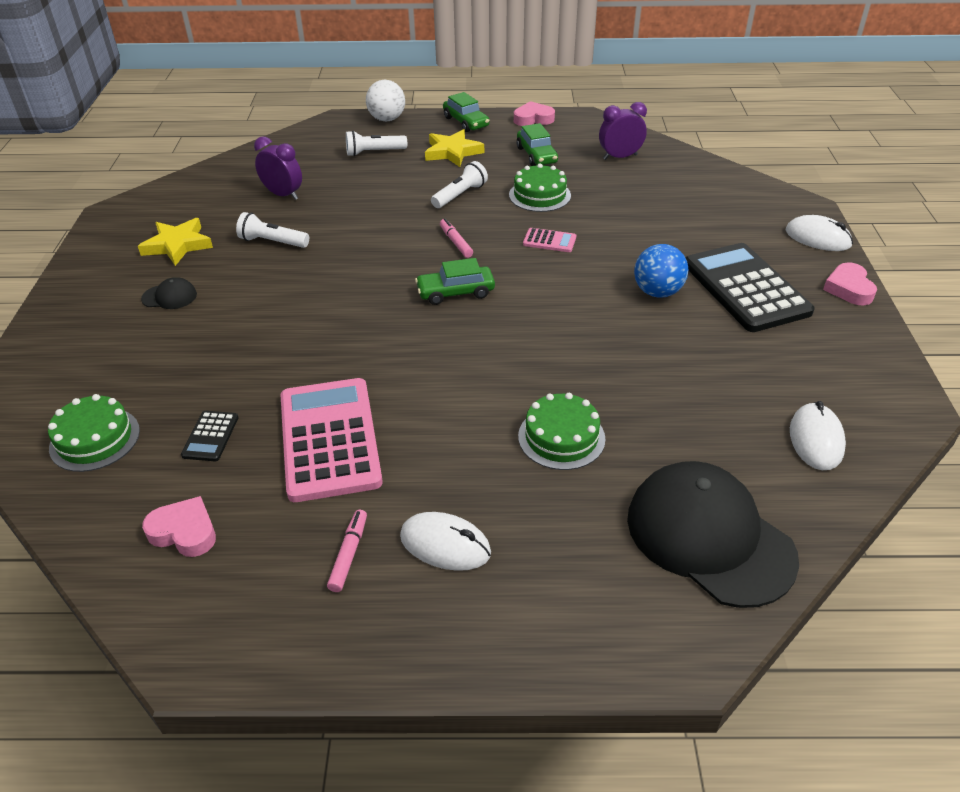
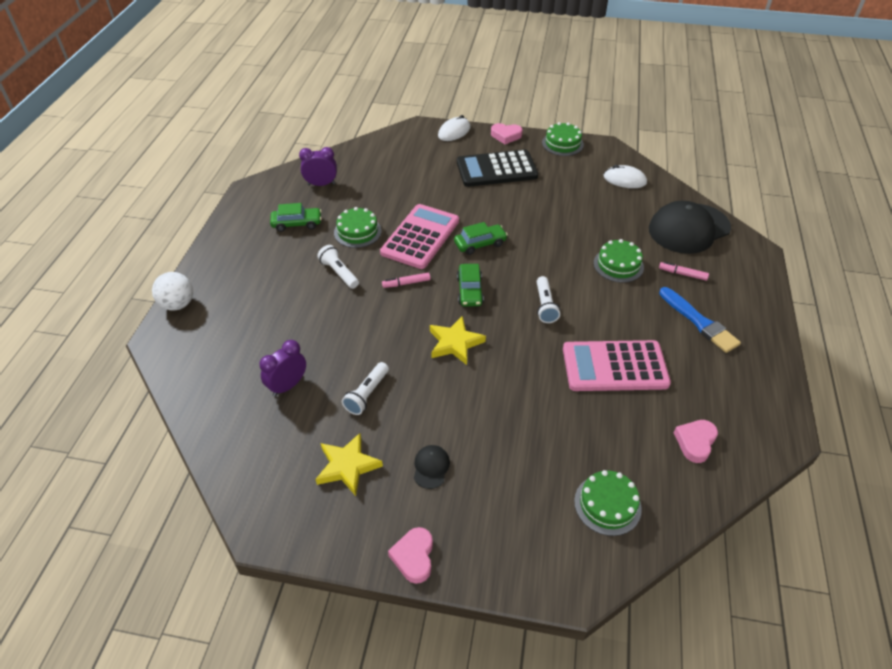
camera: 80 degrees left, 5 degrees up
(210, 436) = (608, 431): black calculator -> none
(348, 555) = (708, 362): pink marker -> pink marker (683, 274)
(374, 152) = (239, 318): white flashlight -> white flashlight (545, 306)
(445, 545) = (699, 322): white mouse -> blue brush
(452, 152) = (266, 269): yellow star -> yellow star (455, 343)
(466, 122) = (216, 254): green car -> green car (480, 244)
(533, 119) = (235, 216): pink heart -> pink heart (414, 557)
(549, 241) = (420, 237): pink calculator -> pink calculator, size x2.34
(620, 157) = (321, 184): purple clock -> purple clock turned 90 degrees clockwise
(657, 292) = (492, 202): blue ball -> none
(876, 353) = (562, 143): none -> green cake

